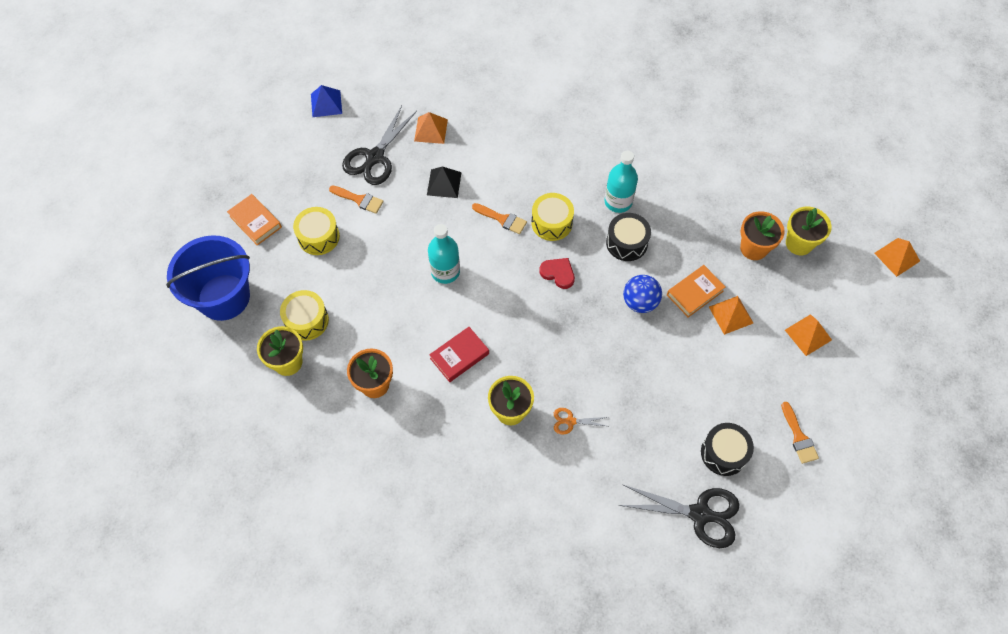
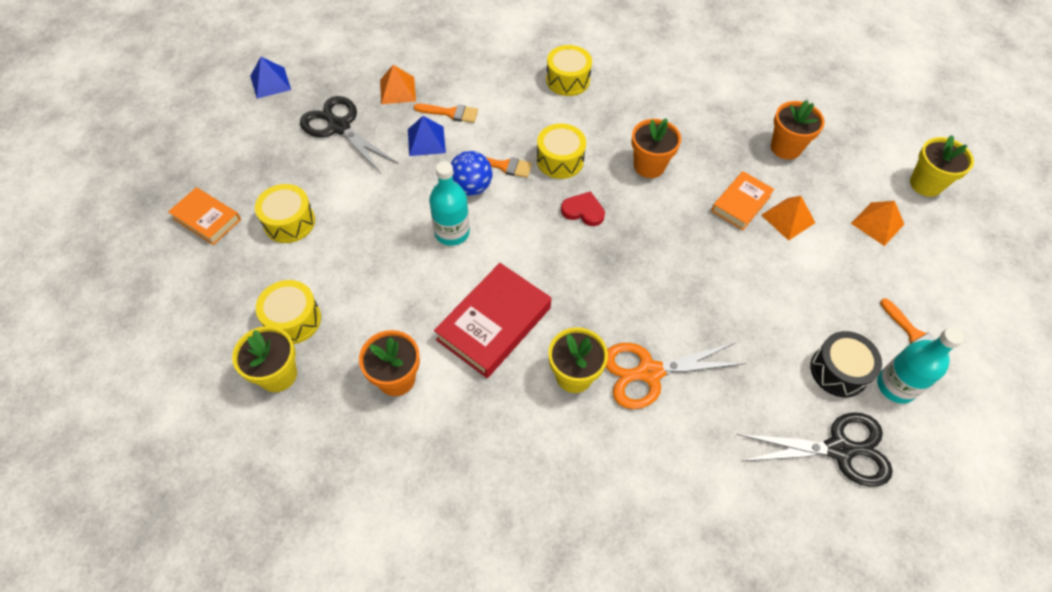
camera: 15 degrees left, 5 degrees down
(224, 297) = (180, 312): blue bucket -> none
(359, 200) = (330, 174): orange brush -> orange brush (450, 113)
(375, 157) = (339, 127): black scissors -> black scissors turned 120 degrees clockwise
(444, 183) = (426, 141): black pyramid -> blue pyramid
(459, 356) = (494, 324): red book -> red book, size x1.62
(570, 421) = (649, 372): orange scissors -> orange scissors, size x2.05
(580, 146) = (567, 80): none -> yellow drum
(618, 202) = (626, 127): turquoise bottle -> turquoise bottle (895, 386)
(626, 243) = (649, 166): black drum -> orange flower pot
(640, 302) = (684, 224): blue ball -> blue ball (471, 187)
(799, 243) = (830, 135): yellow flower pot -> yellow flower pot (925, 184)
(897, 257) = (933, 130): orange pyramid -> none

